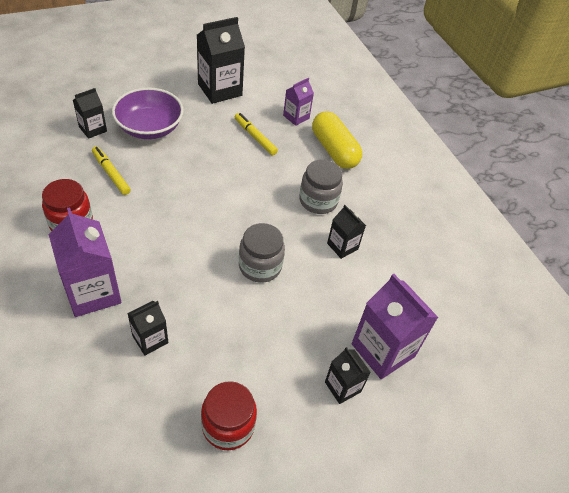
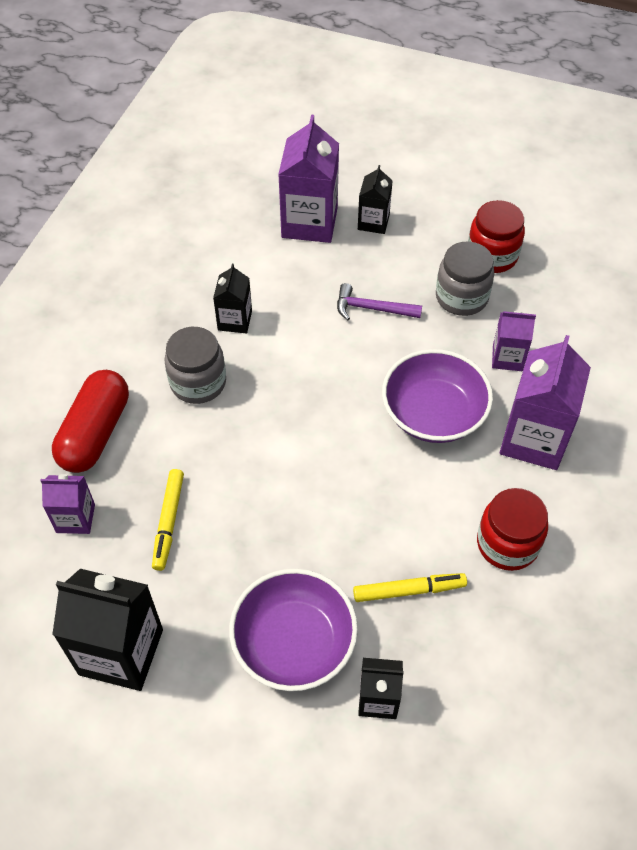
camera: 130 degrees left, 5 degrees up
(111, 173) = (409, 590): yellow marker -> yellow marker turned 105 degrees counterclockwise
(150, 339) = (507, 358): black carton -> purple carton
(170, 267) = (433, 413): none -> purple bowl
(260, 266) = (340, 355): grey jar -> grey jar (461, 297)
(272, 312) = (372, 309): none -> purple hammer
(334, 150) = (95, 433): yellow capsule -> red capsule

